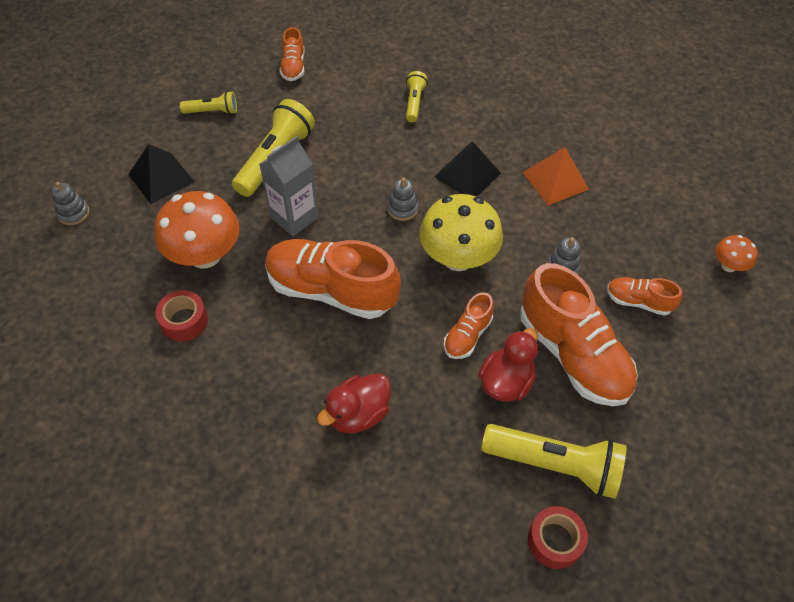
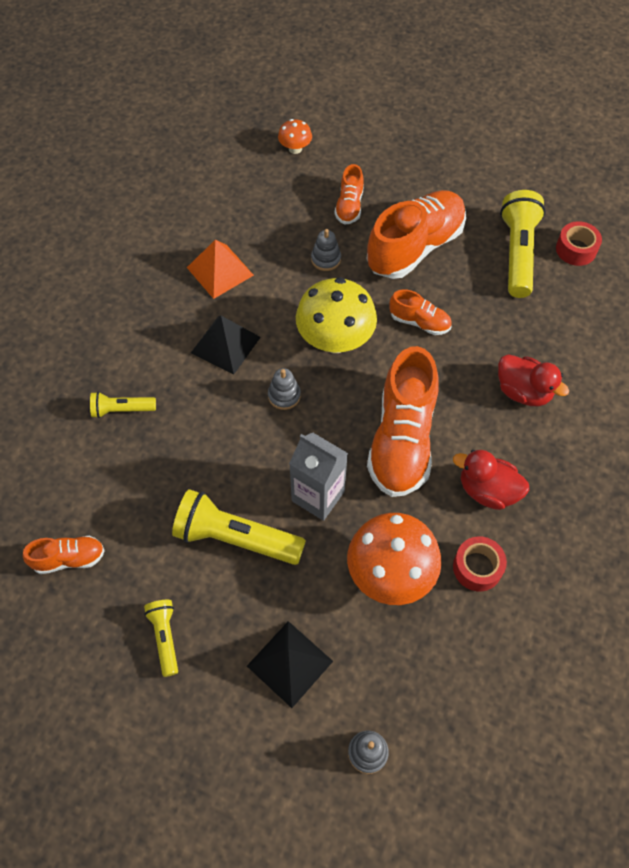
camera: 100 degrees left, 5 degrees up
(506, 382) = (456, 290): red duck -> red duck (487, 490)

